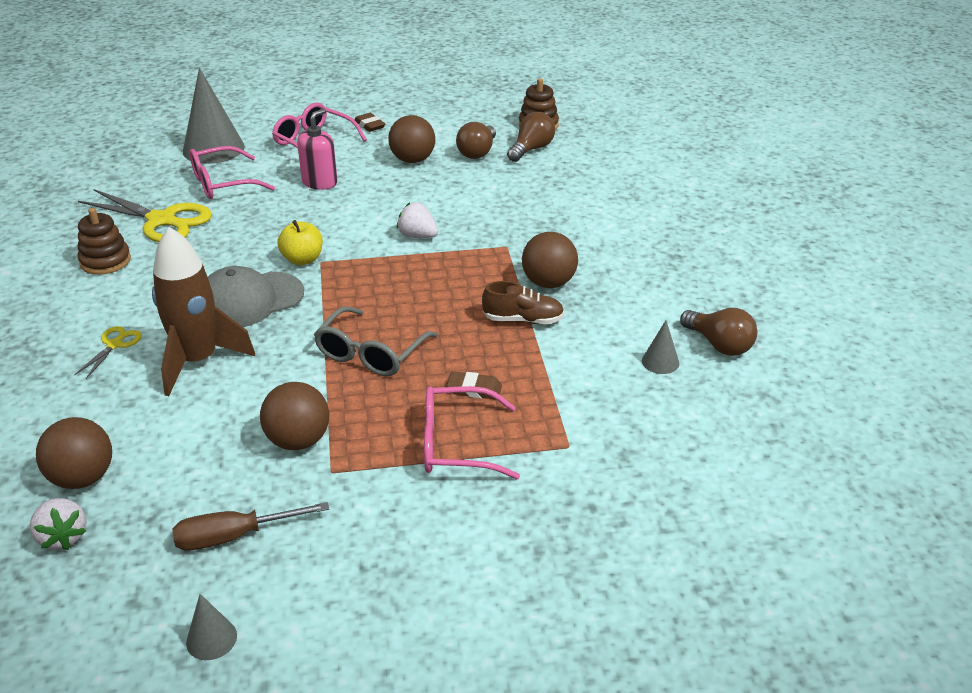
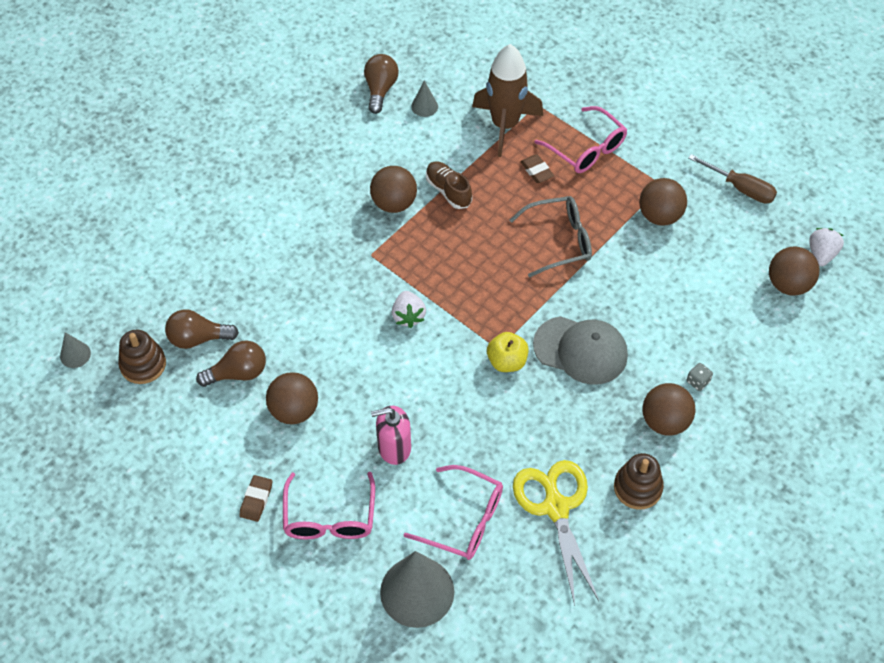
camera: 130 degrees left, 20 degrees up
(114, 345) = (698, 381): yellow scissors -> grey dice
(120, 305) = (665, 421): none -> brown ball
(198, 361) = (660, 321): brown rocket -> brown rocket (505, 125)
(211, 639) = (790, 149): grey cone -> grey cone (75, 354)

